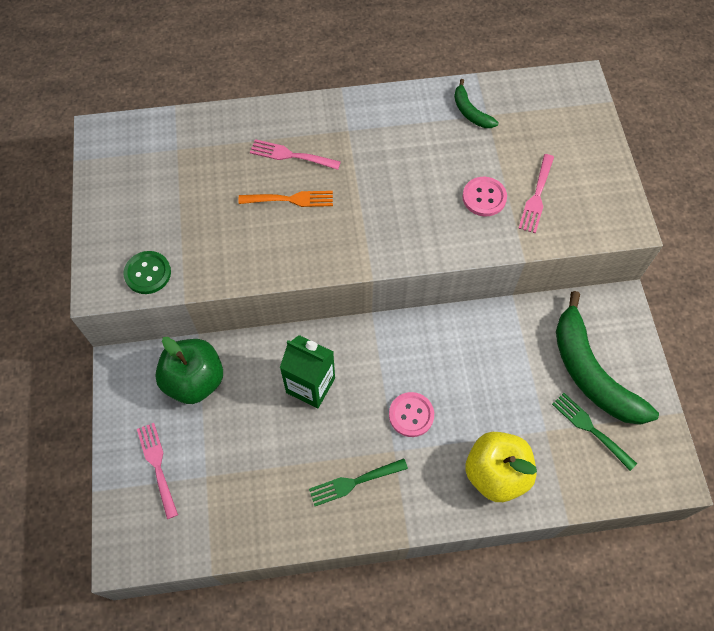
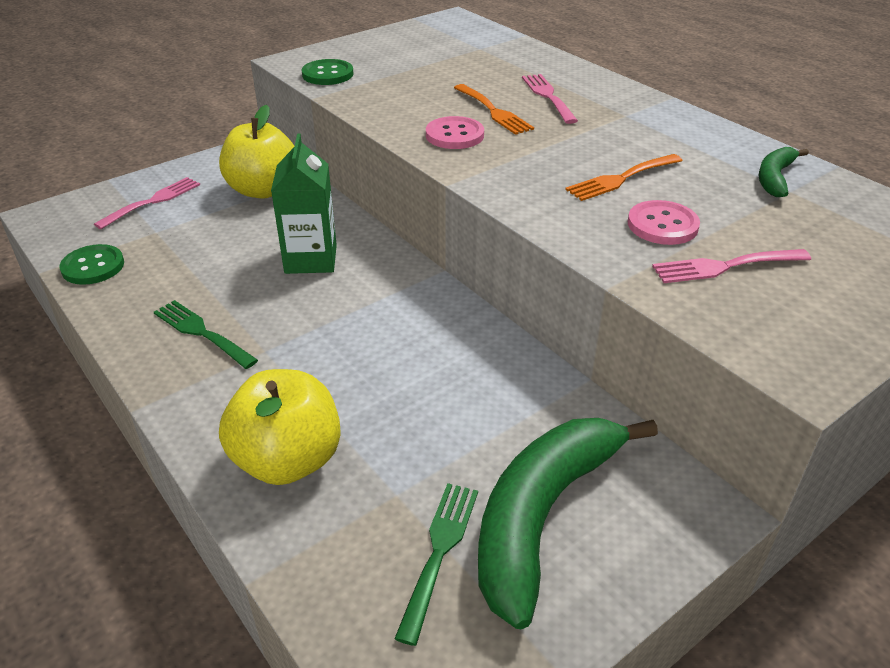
camera: 60 degrees right, 25 degrees down
(194, 380) = (263, 190): green apple -> yellow apple
(228, 533) = (93, 266): none -> green button
(411, 415) = (326, 347): pink button -> pink button (454, 135)
(424, 184) = (621, 179): none -> orange fork

